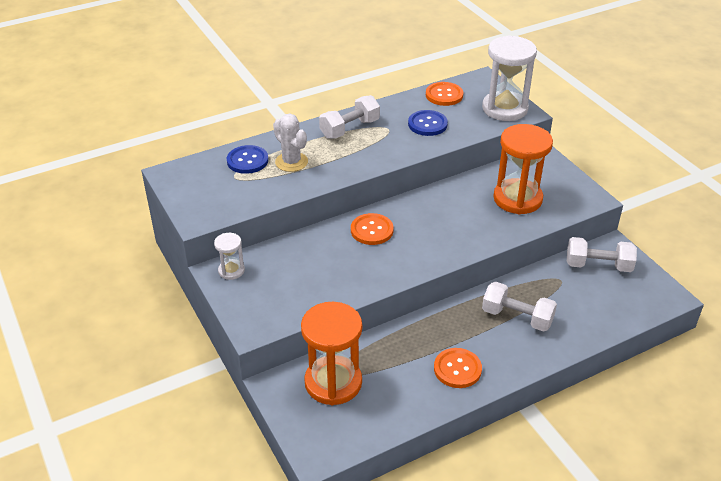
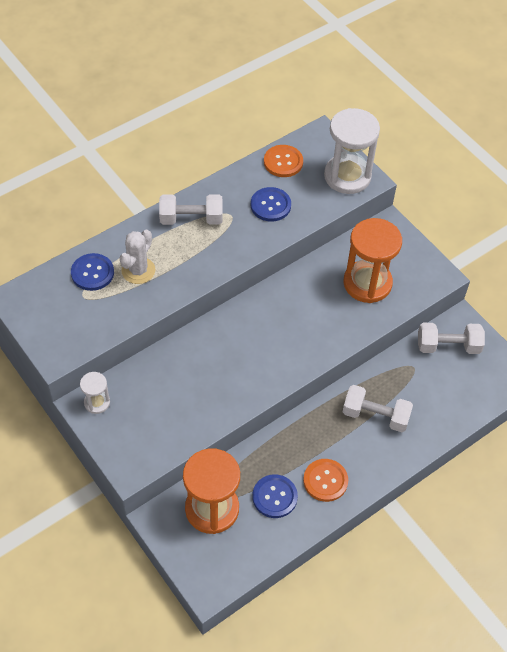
camera: 10 degrees left, 15 degrees up
(291, 162) = (138, 270): white cactus -> white cactus turned 75 degrees clockwise
(349, 129) = (191, 219): white dumbbell -> white dumbbell turned 45 degrees clockwise
(372, 230) = (228, 338): orange button -> none
(401, 378) = (274, 497): none -> blue button

